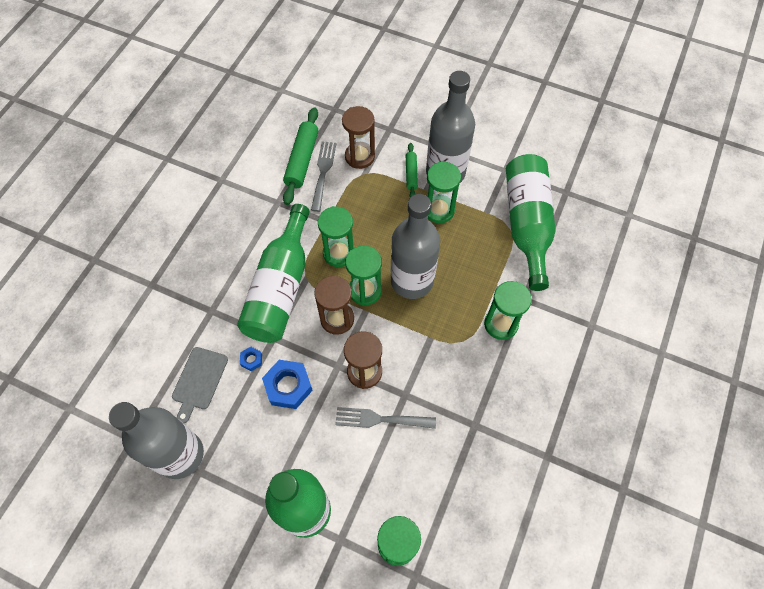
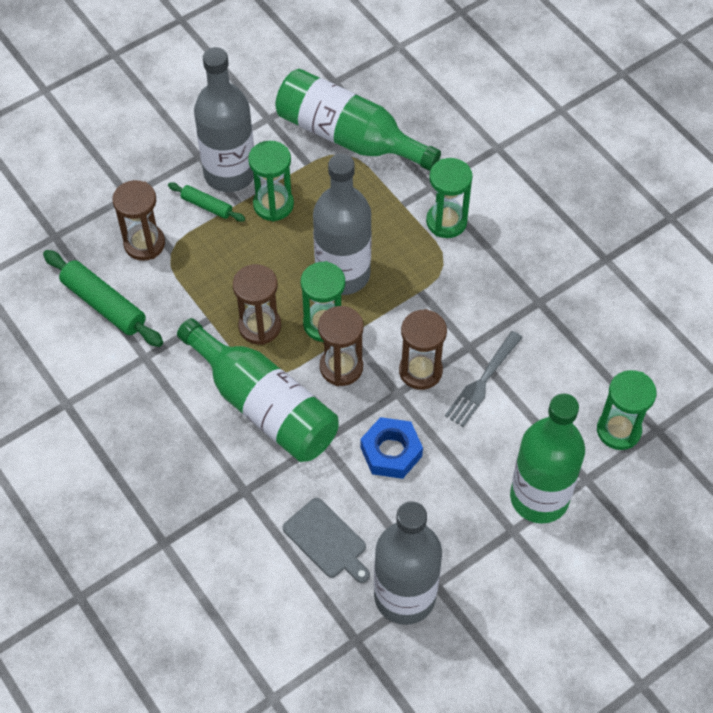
camera: 60 degrees left, 5 degrees down
(251, 360) = (335, 475): blue nut -> none
(323, 172) = (138, 291): grey fork -> none
(339, 253) = (259, 326): green hourglass -> brown hourglass

